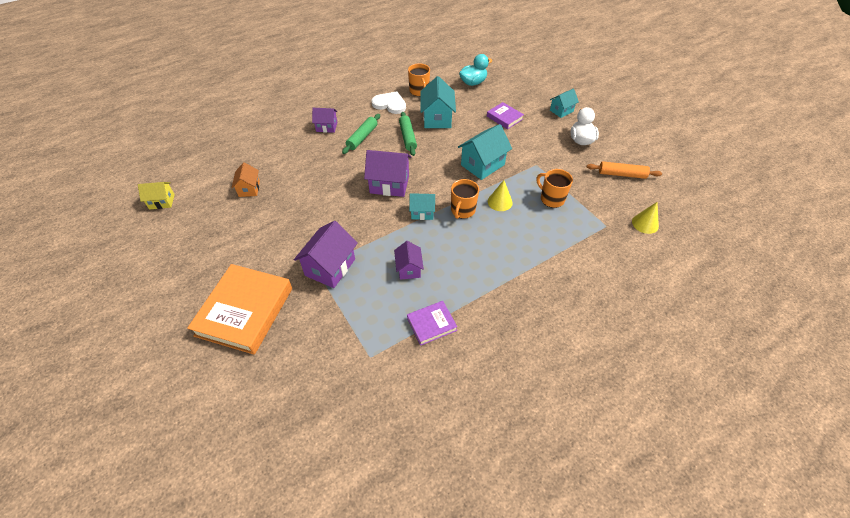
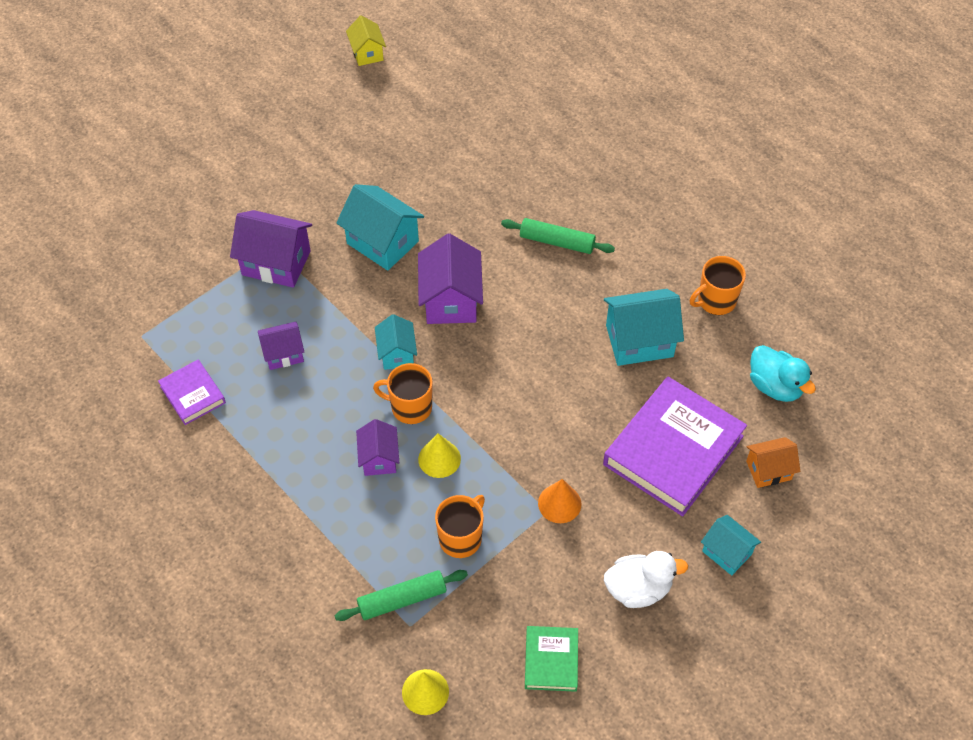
camera: 80 degrees right, 5 degrees up
(245, 311) = (198, 194): orange book -> none
(249, 189) = (408, 135): orange house -> orange house (768, 470)
(326, 127) = (572, 189): purple house -> purple house (379, 458)
(390, 104) = (661, 263): white heart -> none
(407, 137) = (574, 305): green rolling pin -> green rolling pin (402, 599)
(482, 165) = (526, 425): turquoise house -> turquoise house (382, 242)
(504, 118) = (673, 450): purple book -> purple book, size x2.02
(532, 159) = (559, 503): none -> orange cone
(622, 174) = (551, 660): orange rolling pin -> green book

